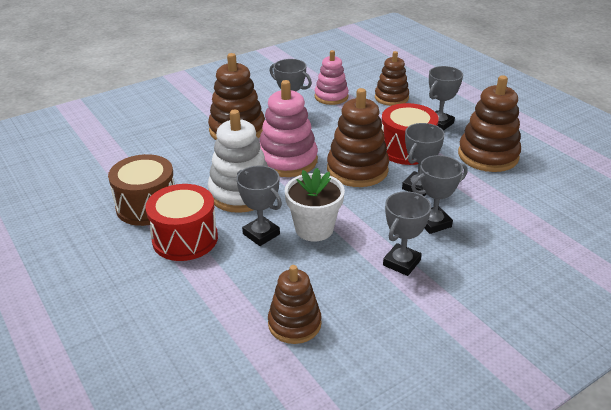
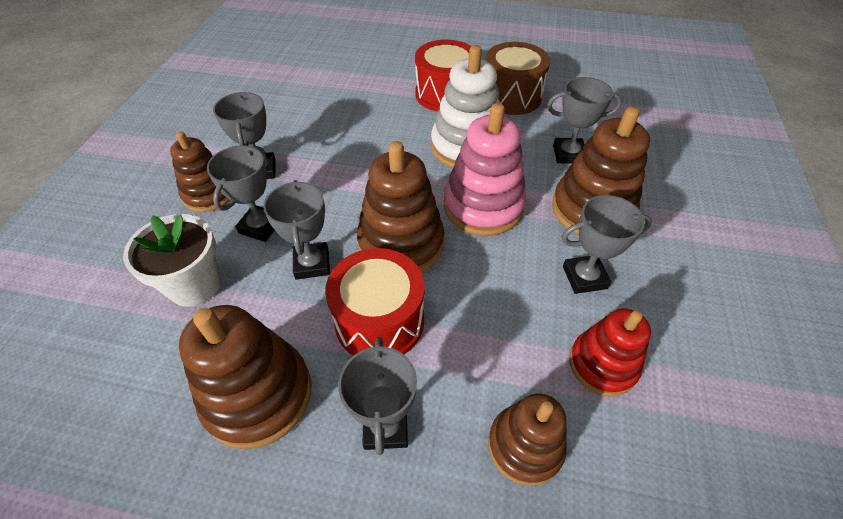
camera: 135 degrees right, 15 degrees up
(261, 234) = (398, 127): grey trophy -> grey trophy (568, 154)
(294, 324) = (300, 93): brown stacking toy -> brown stacking toy (209, 194)
(314, 229) = (364, 155): white flower pot -> white flower pot (195, 285)
(331, 97) = (602, 364): pink stacking toy -> red stacking toy

